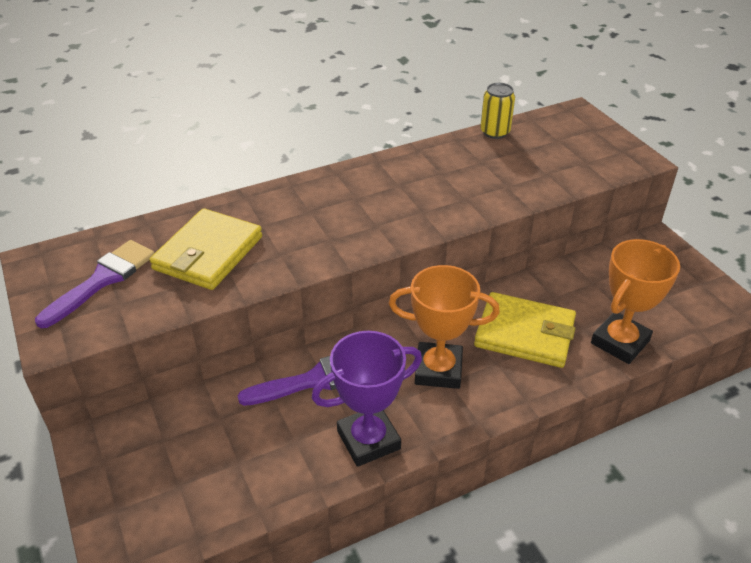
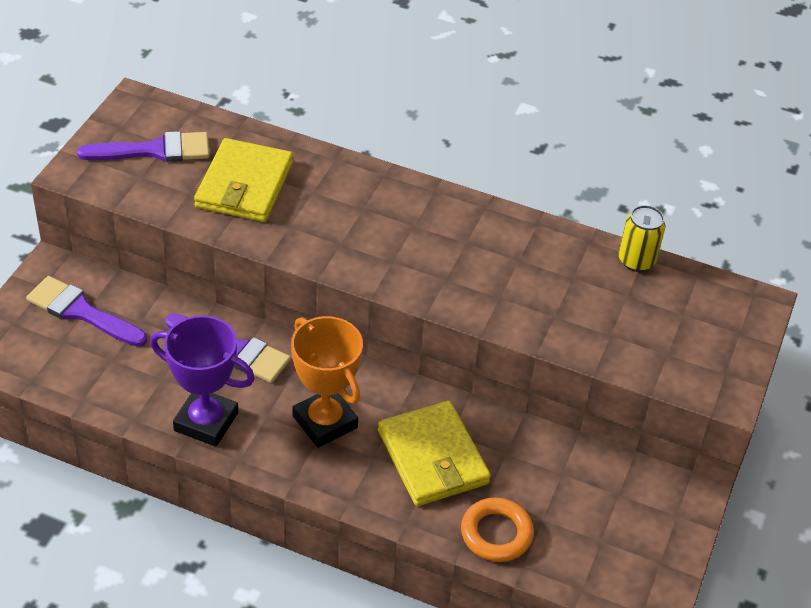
camera: 45 degrees right, 5 degrees up
(164, 452) = (82, 312): none -> purple brush
(208, 253) = (244, 185): yellow wallet -> yellow wallet turned 60 degrees counterclockwise
(620, 342) = (496, 533): orange trophy -> orange ring

